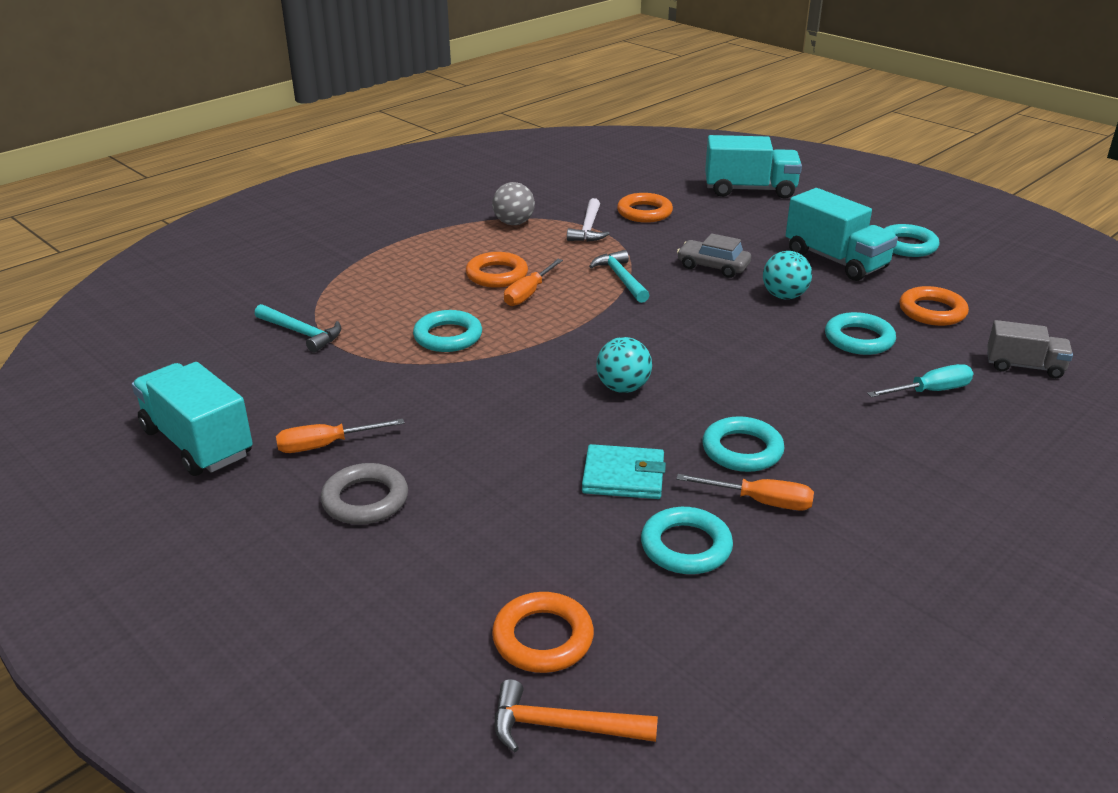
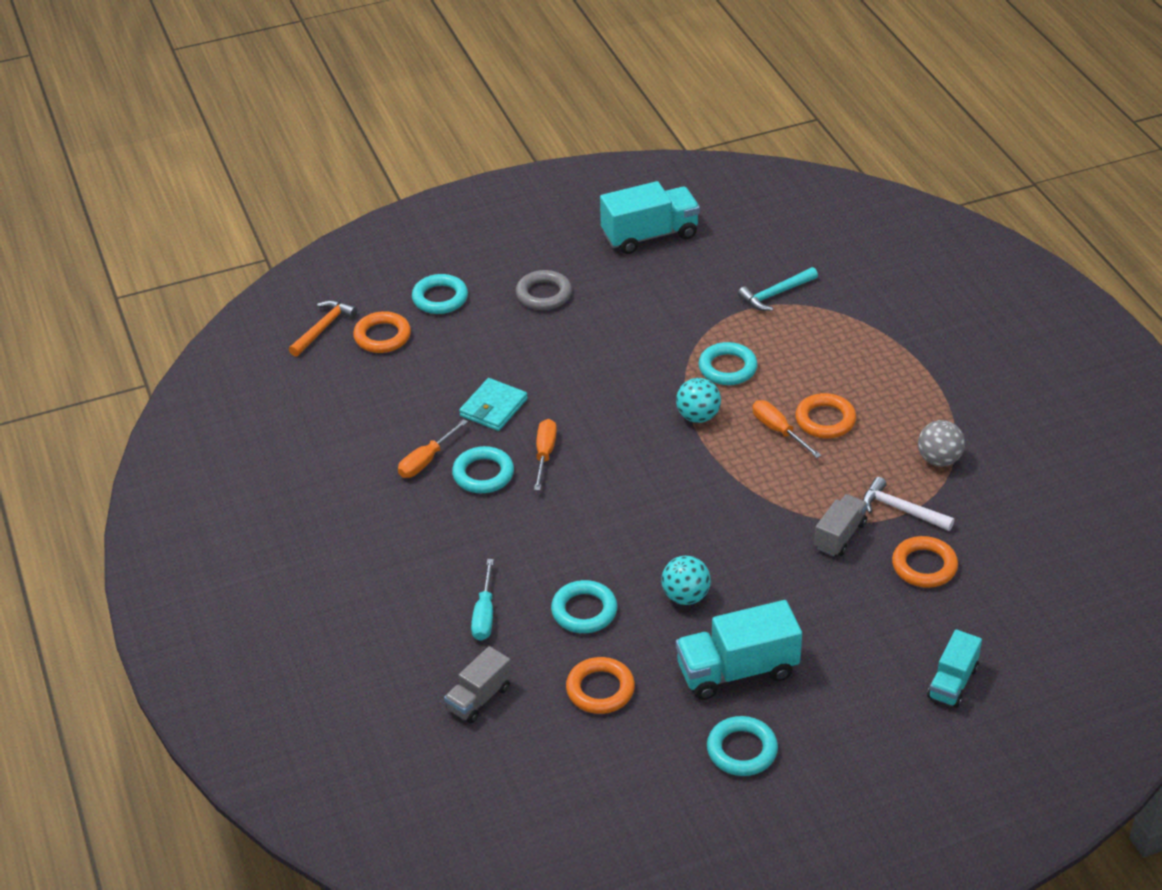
camera: 115 degrees right, 10 degrees up
(326, 445) = (613, 287): orange screwdriver -> orange screwdriver (544, 454)
(621, 278) = (777, 497): turquoise hammer -> none
(623, 388) = (597, 441): turquoise ball -> turquoise ball (698, 416)
(642, 246) = (840, 536): none -> grey truck
(686, 546) = (410, 412): turquoise ring -> turquoise ring (440, 298)
(713, 266) = (770, 570): grey car -> none
(750, 190) = (952, 682): turquoise truck -> turquoise truck, size x0.60

